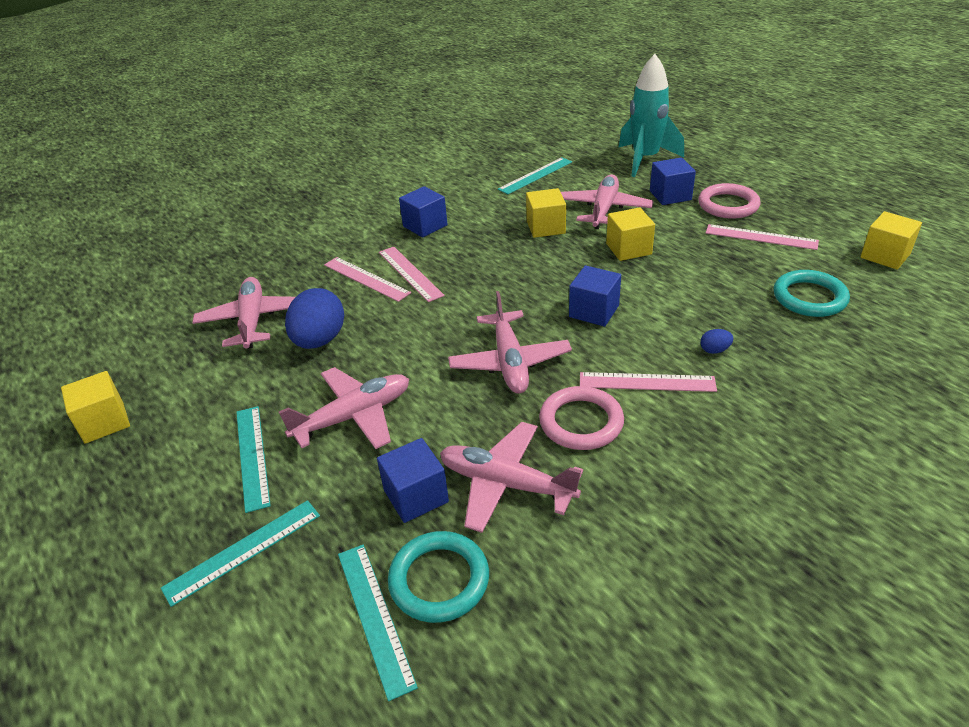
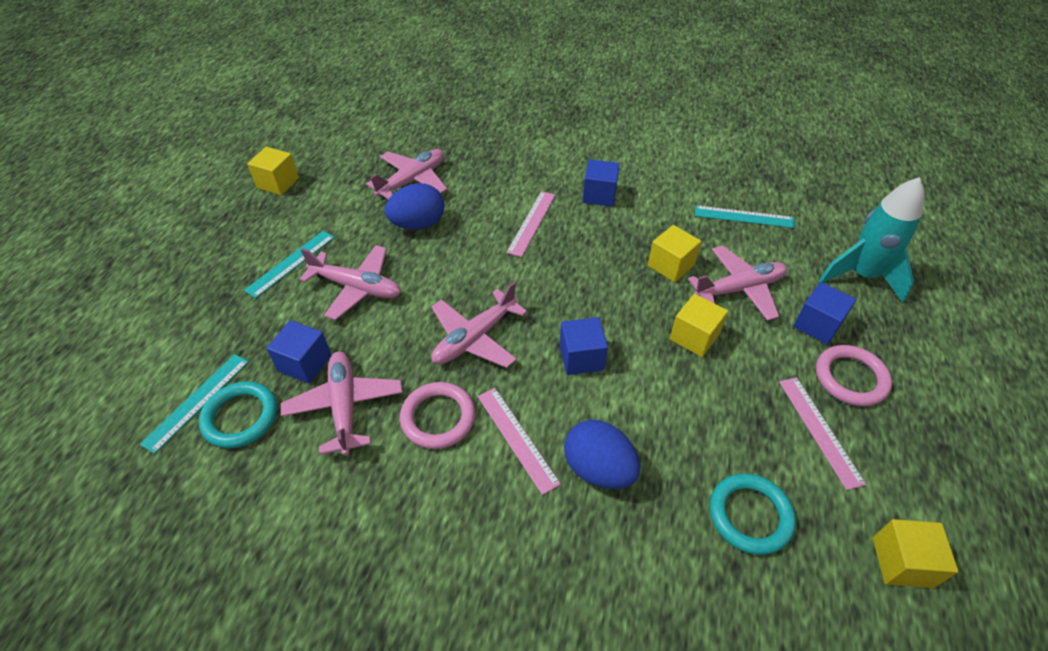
camera: 50 degrees right, 10 degrees up
(243, 551) = (215, 309): turquoise ruler -> none
(366, 278) = (504, 204): pink ruler -> none
(714, 350) = (598, 469): blue egg -> blue egg, size x2.38

